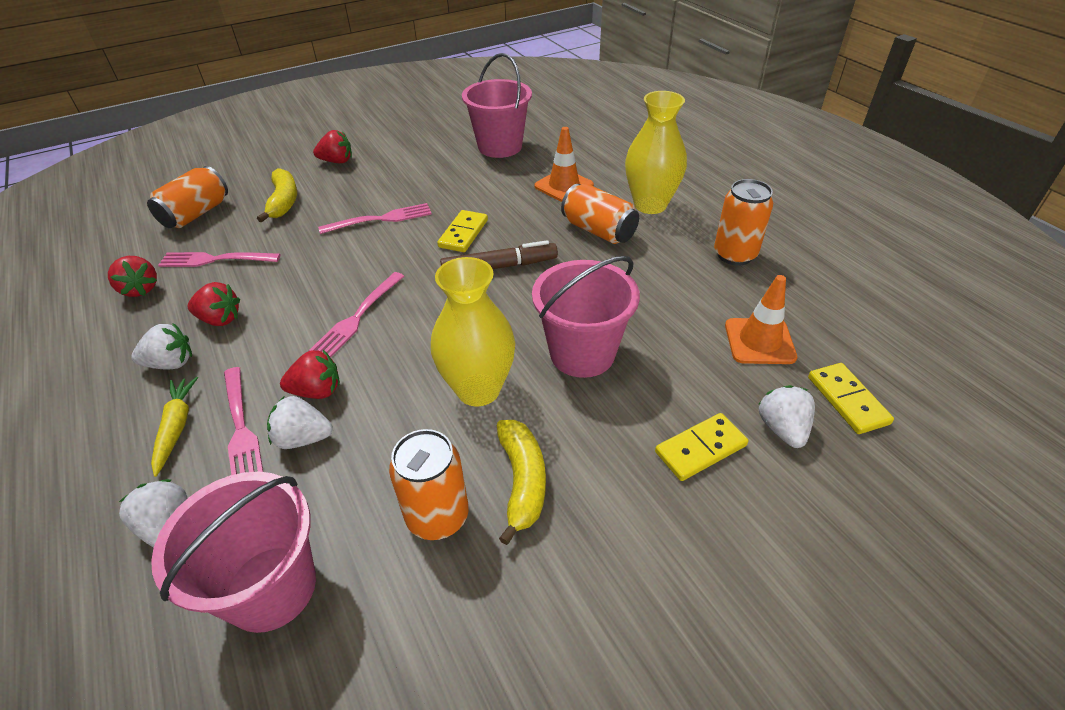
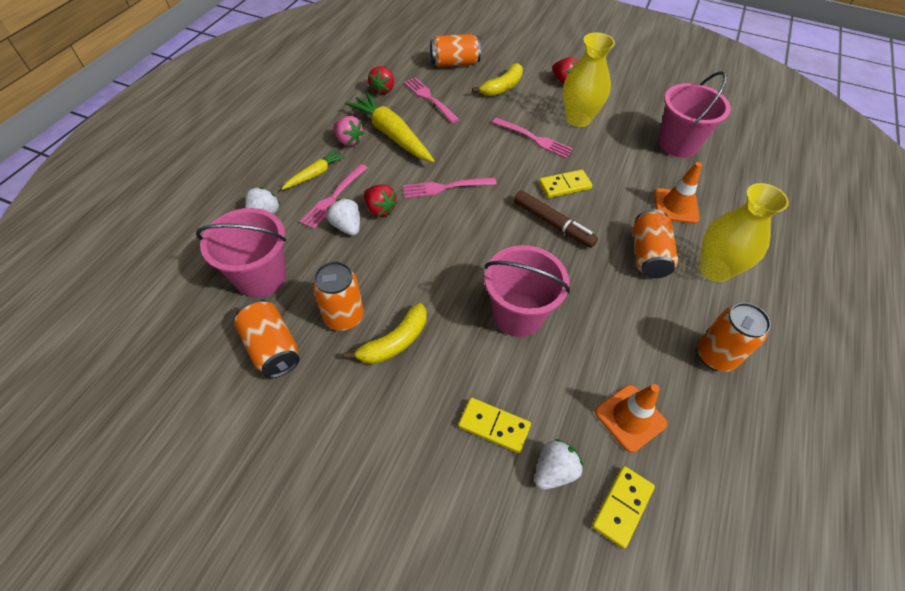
camera: 50 degrees right, 10 degrees up
(171, 363) = (349, 141): white strawberry -> pink strawberry
(220, 319) = (391, 134): red strawberry -> yellow carrot
(406, 634) = (272, 347): none -> orange can
(478, 389) = (442, 279): yellow vase -> yellow vase (578, 119)

